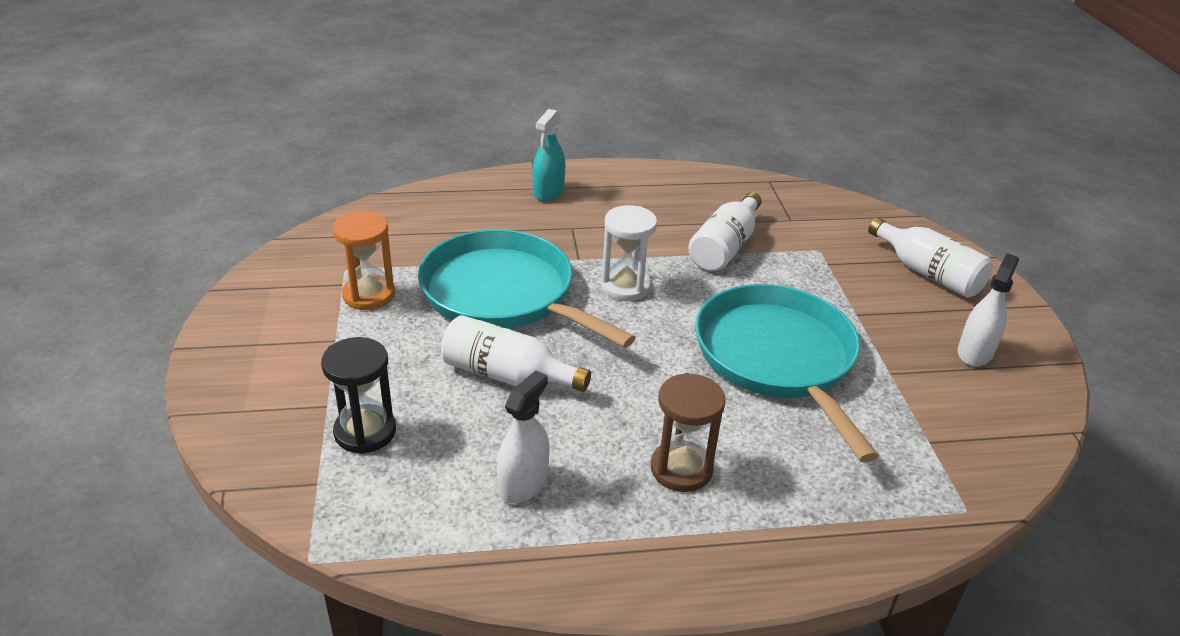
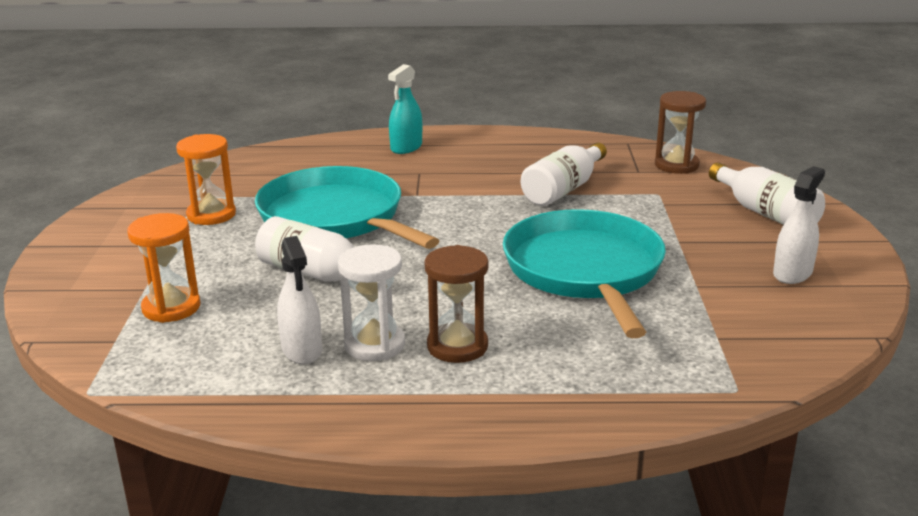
camera: 10 degrees right, 10 degrees down
(365, 432) = (171, 308): black hourglass -> orange hourglass
(523, 484) = (302, 350): white spray bottle -> white spray bottle turned 120 degrees clockwise
(625, 287) = (454, 215): white hourglass -> white hourglass (374, 345)
(825, 211) = (676, 165): none -> brown hourglass

